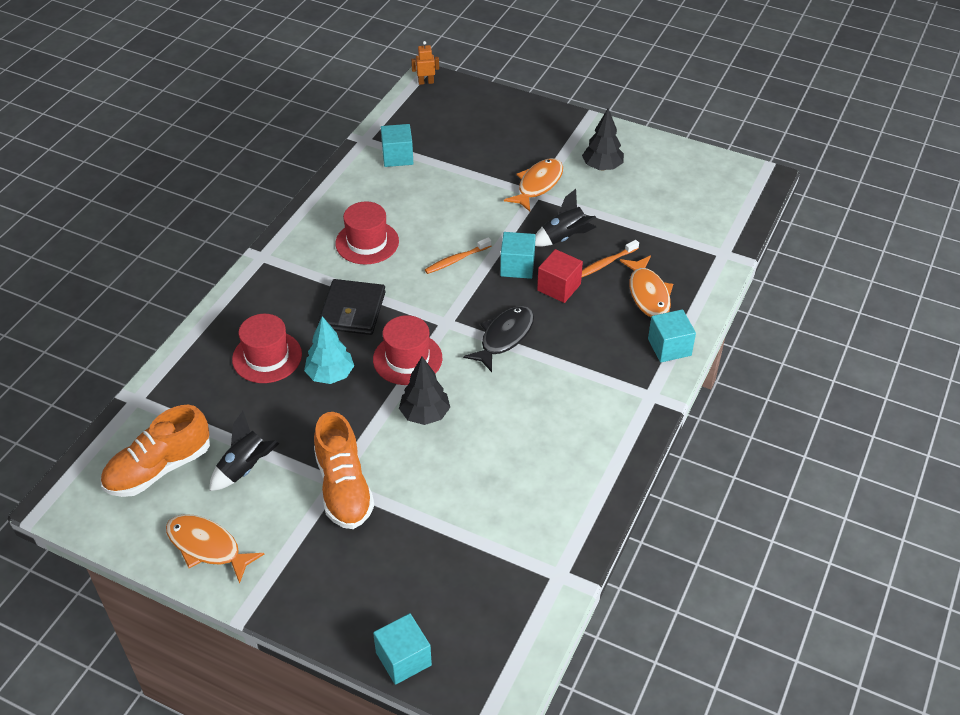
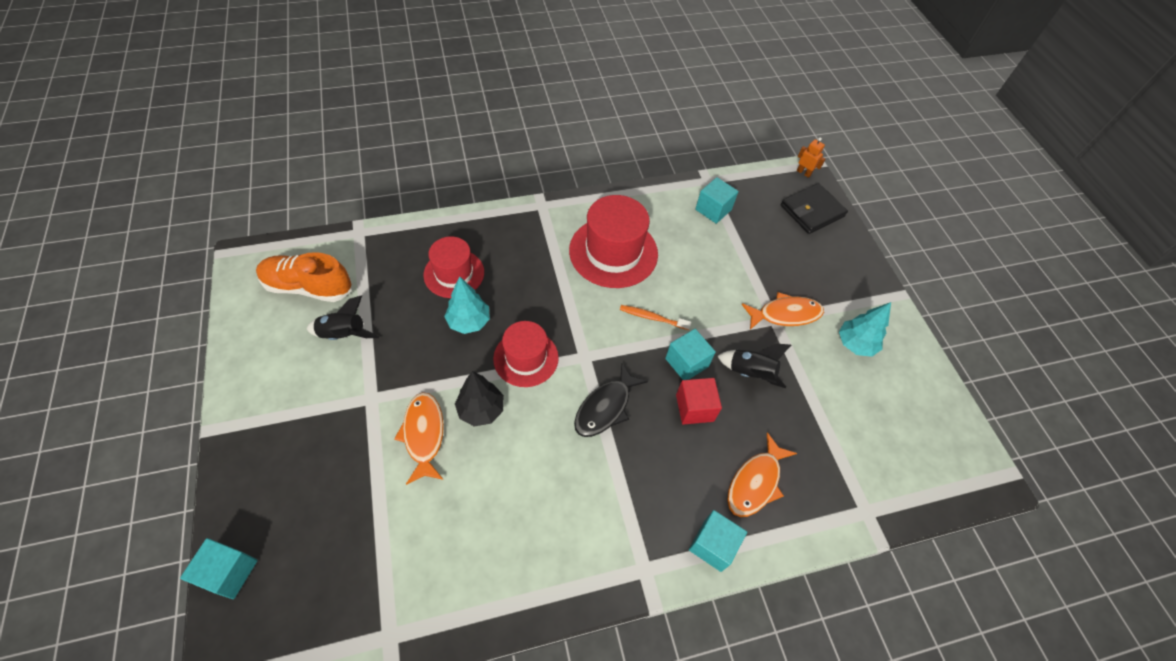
camera: 45 degrees right, 10 degrees up
(207, 547) = (258, 364): orange fish -> orange fish (424, 435)
(344, 488) = (369, 408): orange shoe -> none
(352, 310) = (541, 290): black wallet -> black wallet (812, 211)
(367, 242) = (613, 252): red hat -> red hat, size x1.55
(504, 337) = (605, 407): black fish -> black fish turned 135 degrees clockwise
(602, 167) = (855, 344): black tree -> turquoise tree
(606, 263) = (755, 424): orange toothbrush -> none

